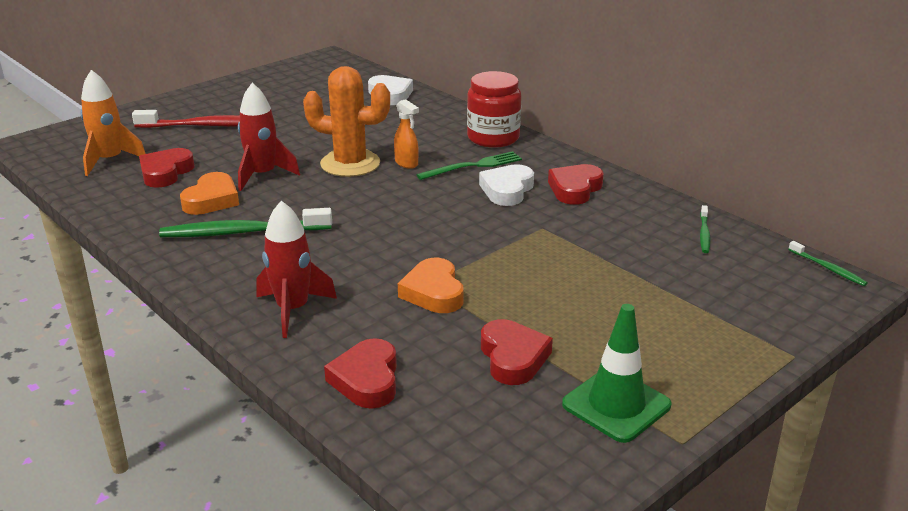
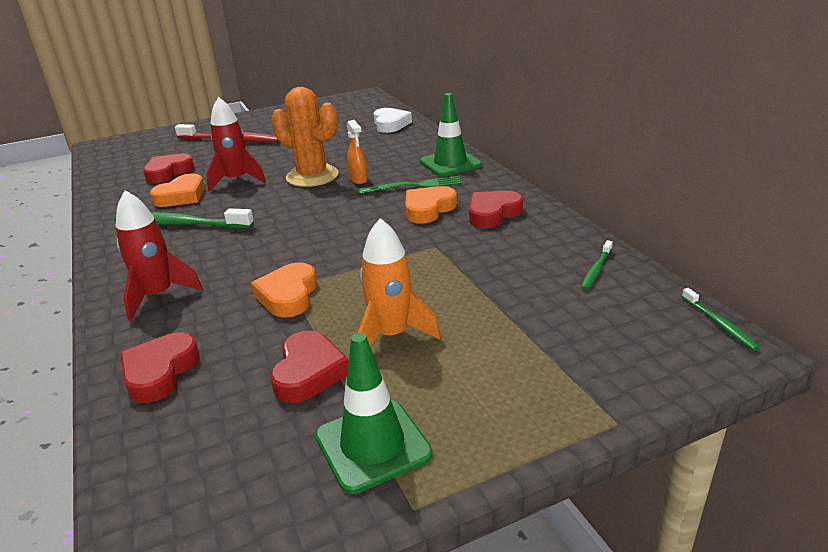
camera: 20 degrees right, 0 degrees up
(110, 160) = (139, 161): orange rocket -> orange rocket (391, 335)
(493, 138) = (450, 163): red jar -> green traffic cone
(507, 190) = (428, 209): white heart -> orange heart

